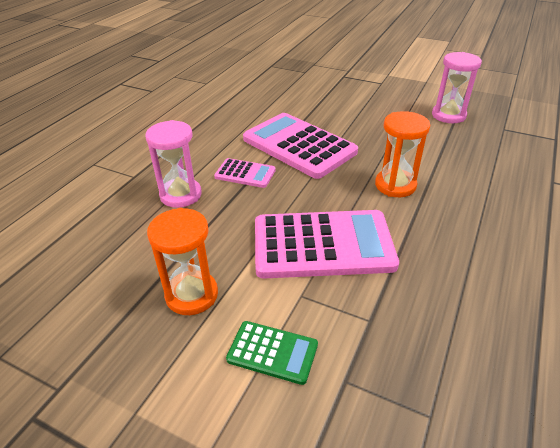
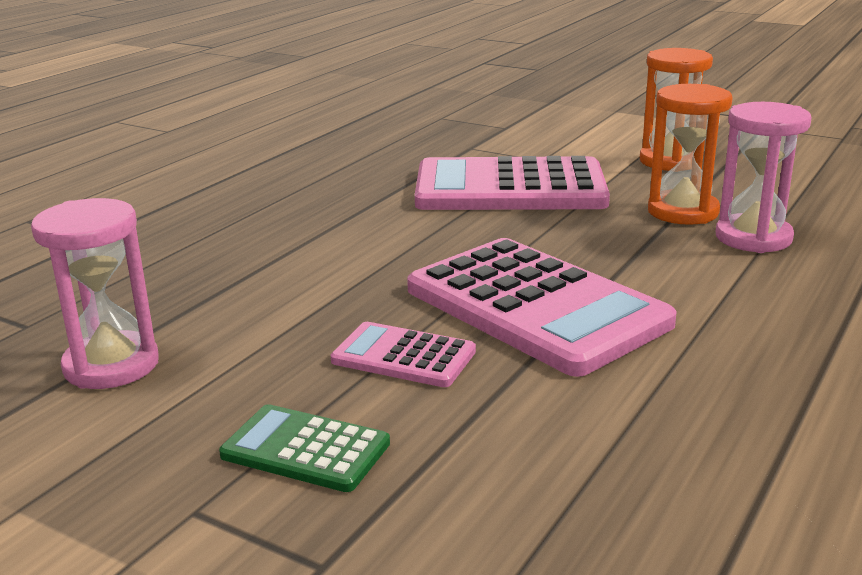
camera: 175 degrees left, 15 degrees down
(245, 174) = (646, 262): pink calculator -> pink calculator (403, 356)
(272, 352) = (571, 136): green calculator -> green calculator (305, 449)
(395, 185) = (366, 240): orange hourglass -> orange hourglass (683, 212)

